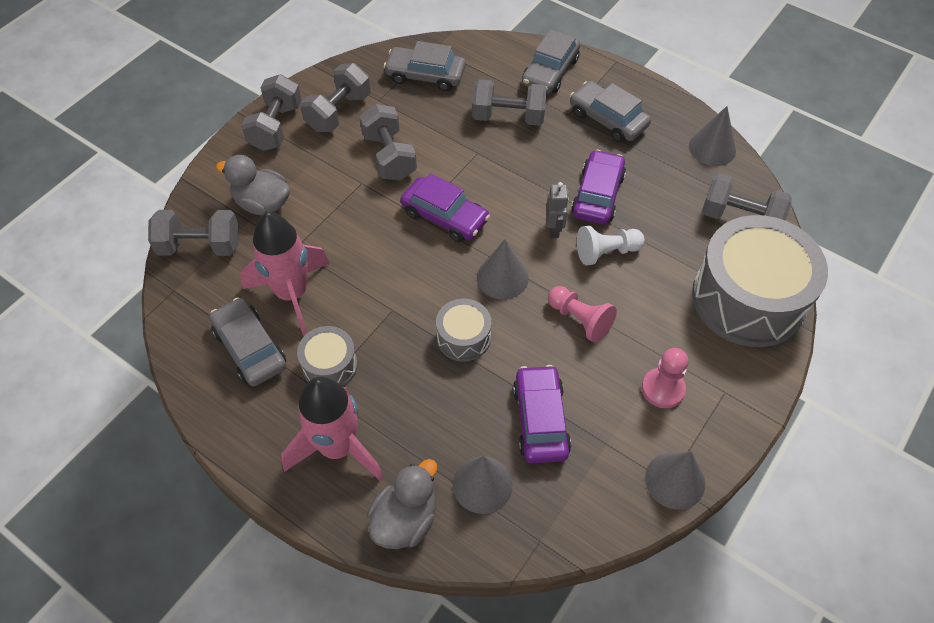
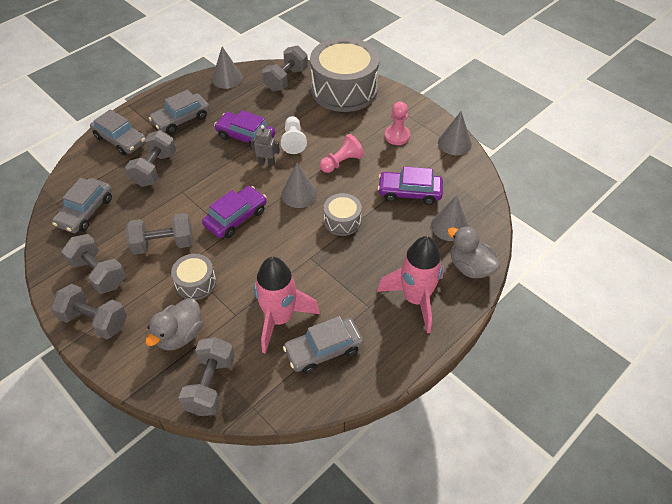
camera: 80 degrees left, 5 degrees down
(330, 365) = (349, 299): grey drum -> grey drum (196, 283)

